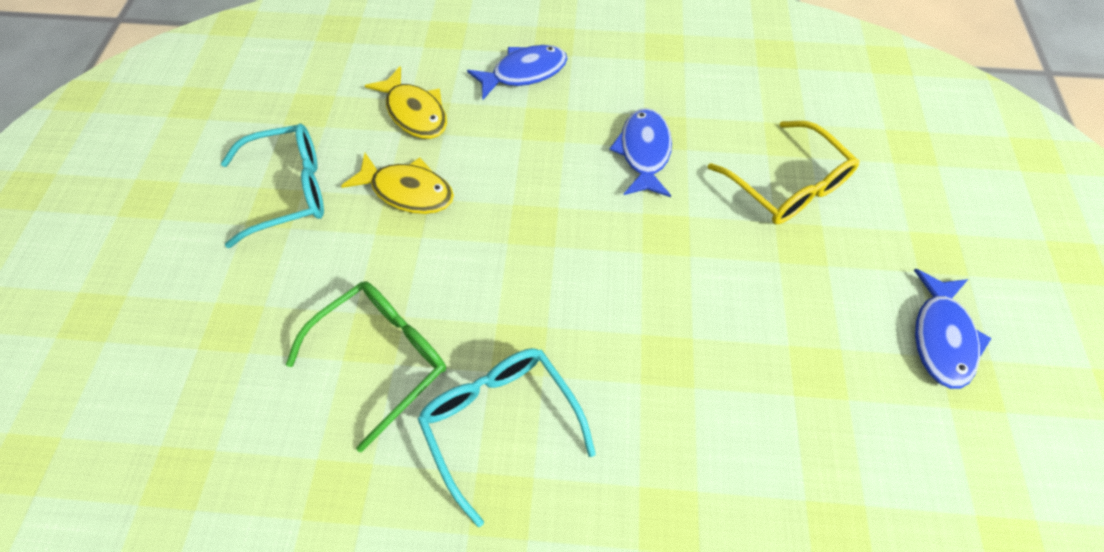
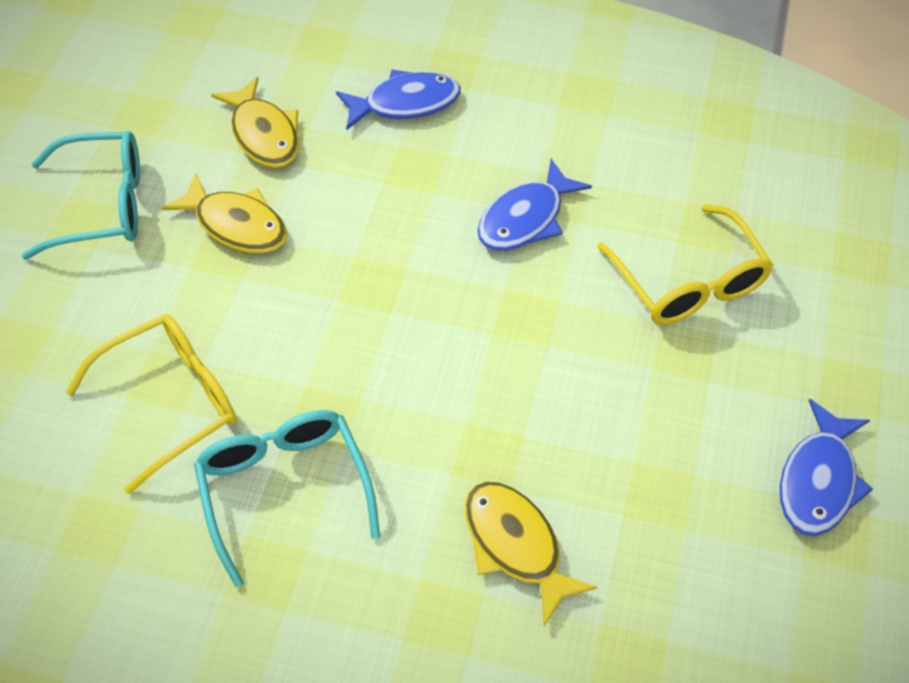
camera: 10 degrees right, 5 degrees down
(383, 357) = (171, 402): green glasses -> yellow glasses
(644, 152) = (525, 218): blue fish -> blue fish turned 150 degrees counterclockwise
(713, 439) = (516, 545): none -> yellow fish

